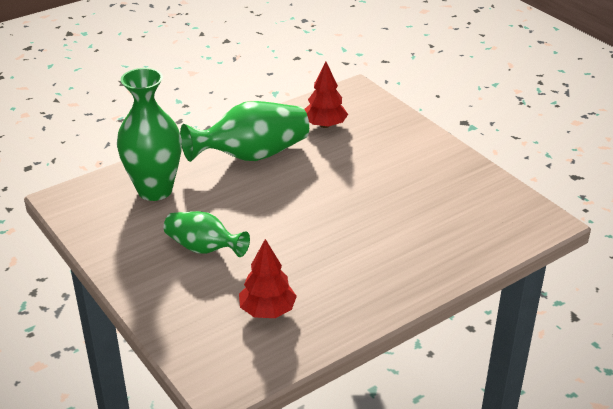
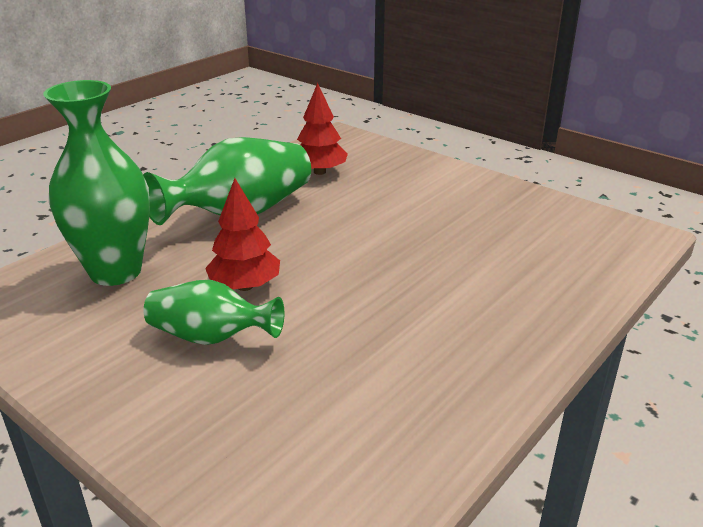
camera: 15 degrees left, 5 degrees down
(267, 310) = (343, 412): red tree -> red tree (245, 286)

